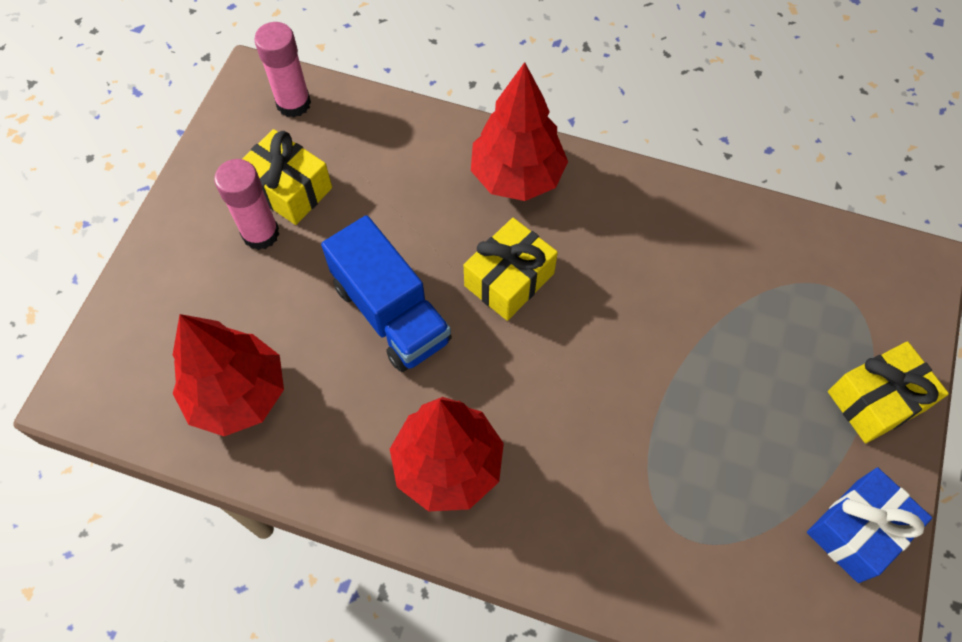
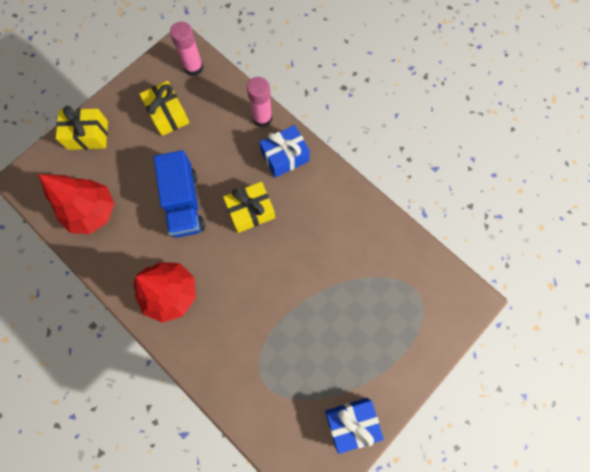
camera: 25 degrees right, 10 degrees up
(260, 233) = (143, 133): pink glue stick -> pink glue stick (262, 118)
(517, 177) = (285, 157): red tree -> blue gift
(876, 400) = (402, 361): yellow gift -> yellow gift (88, 135)

